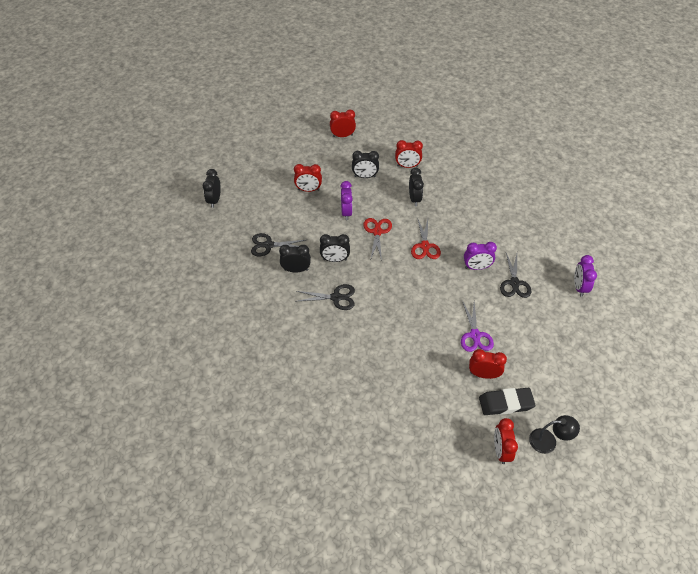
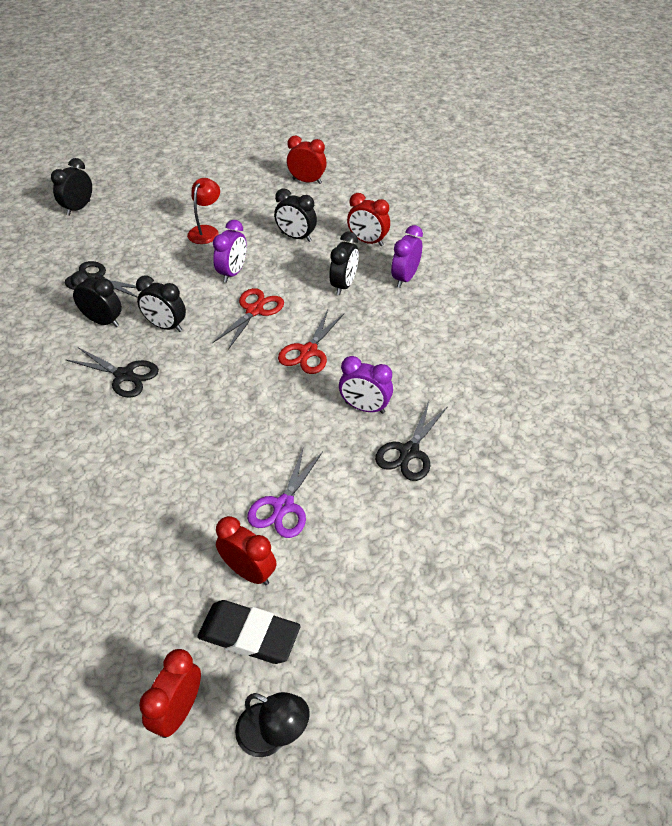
camera: 25 degrees right, 5 degrees down
(308, 190) = (206, 231): red clock -> red lamp
(579, 287) = (518, 499): purple clock -> purple clock (405, 278)

